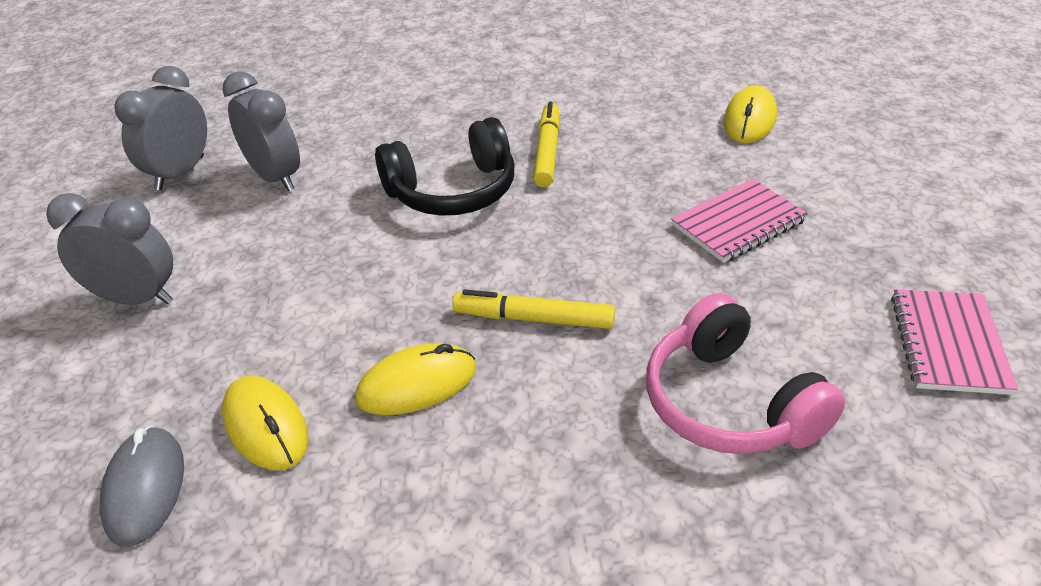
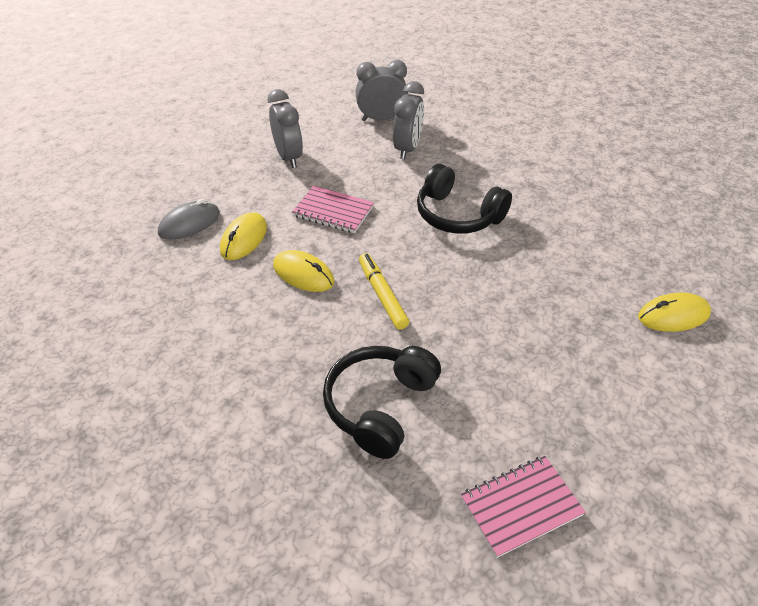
camera: 55 degrees right, 5 degrees up
(547, 151) = (532, 235): yellow marker -> none
(729, 403) = (380, 405): pink headphones -> black headphones
(738, 223) = (547, 351): pink notebook -> pink notebook (333, 211)

